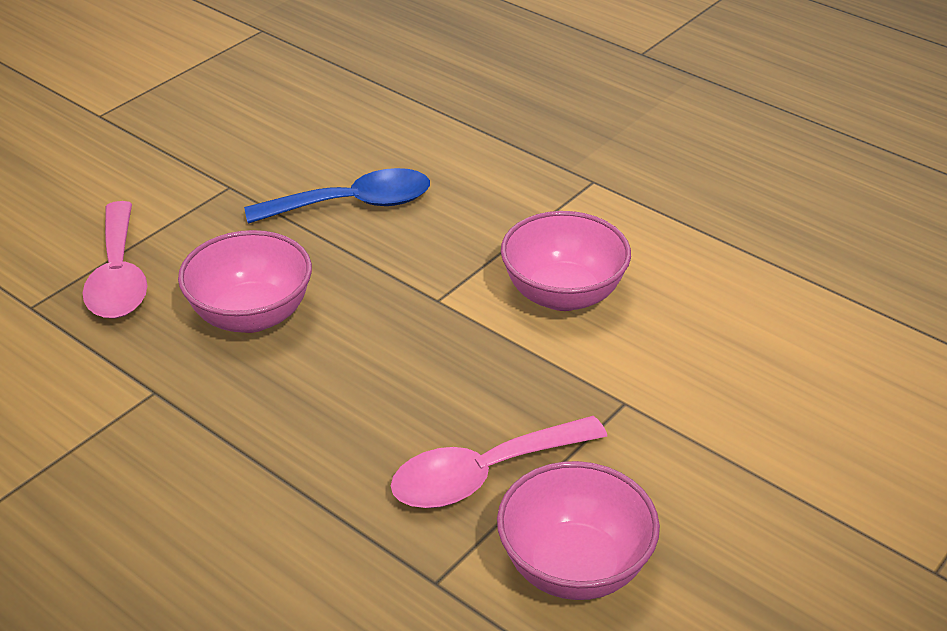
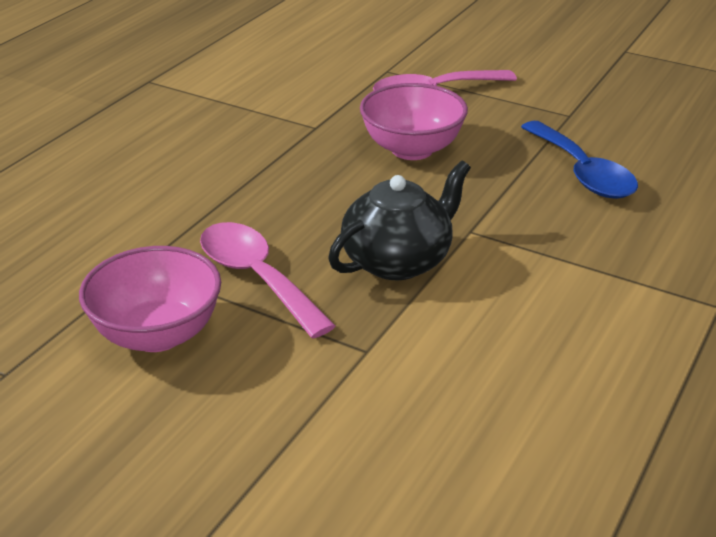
camera: 80 degrees right, 5 degrees down
(478, 360) = (398, 261): none -> black teapot
(563, 294) = (512, 301): pink bowl -> none

